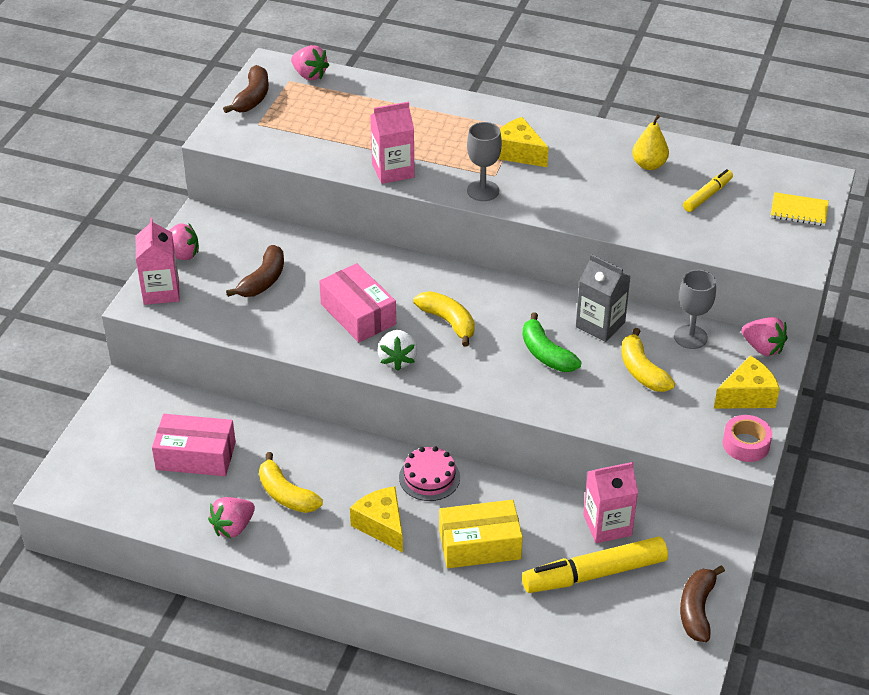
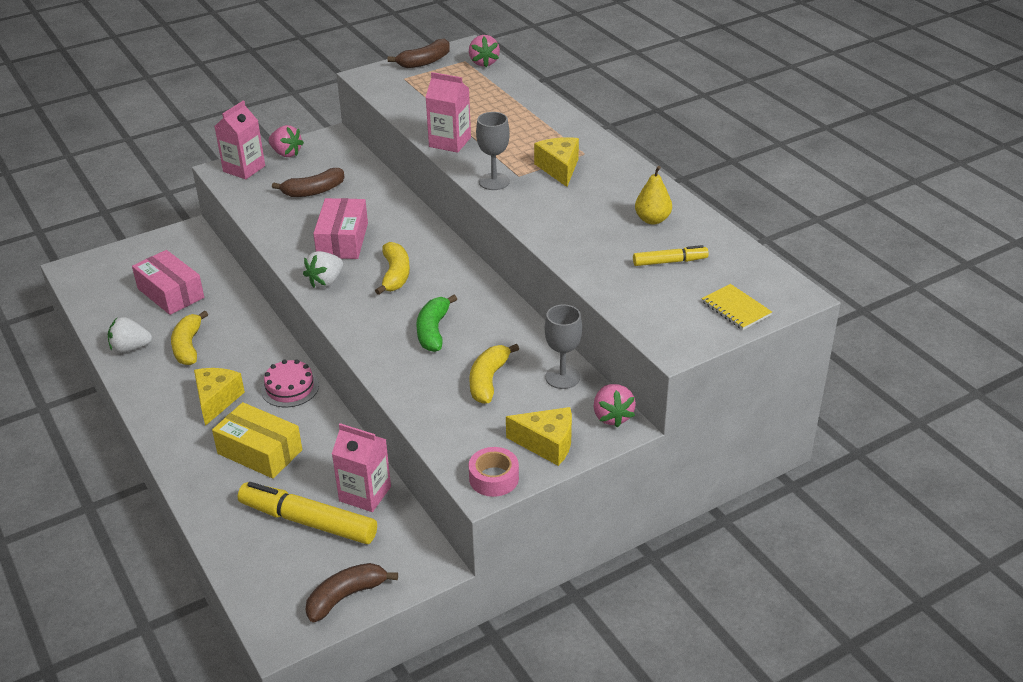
camera: 40 degrees right, 5 degrees down
(233, 527) = (130, 348): pink strawberry -> white strawberry
(600, 324) = (503, 332): grey carton -> none

